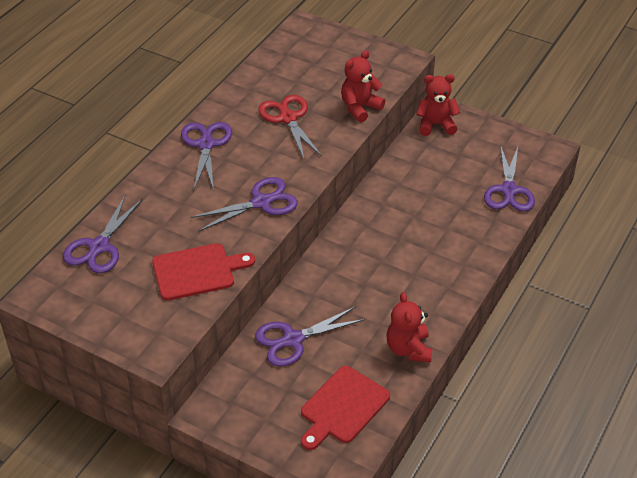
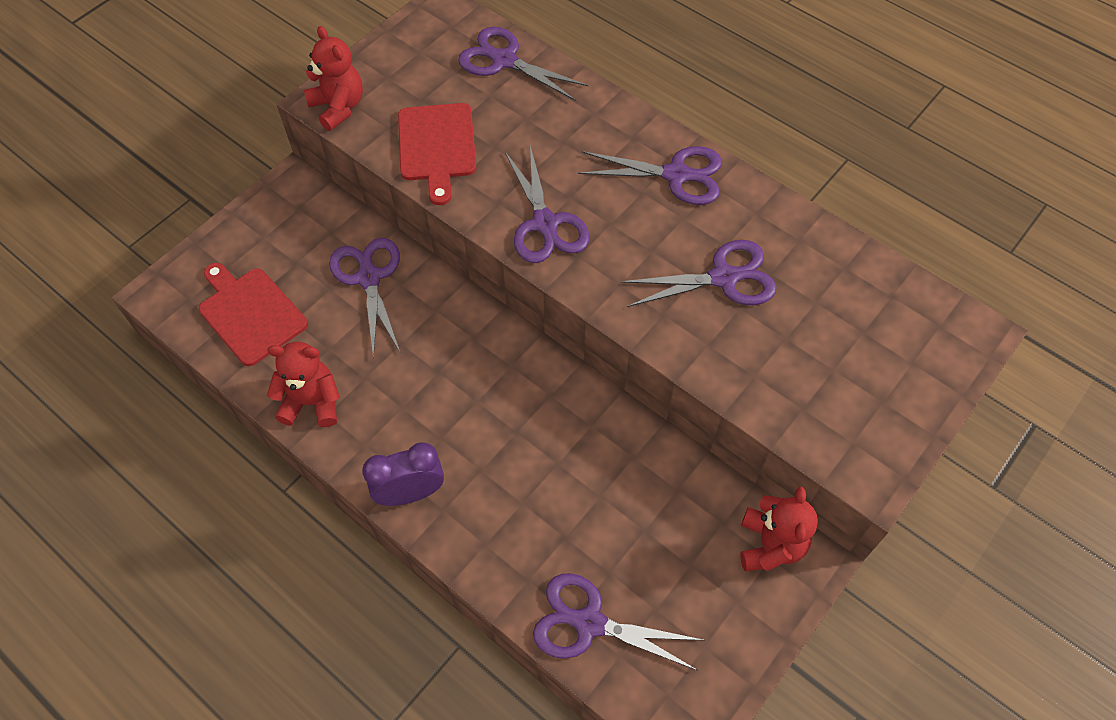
camera: 100 degrees right, 15 degrees up
(288, 118) = (723, 278): red scissors -> purple scissors
(360, 108) = (739, 379): red teddy bear -> red teddy bear (338, 107)
(459, 282) = (410, 493): none -> purple clock

